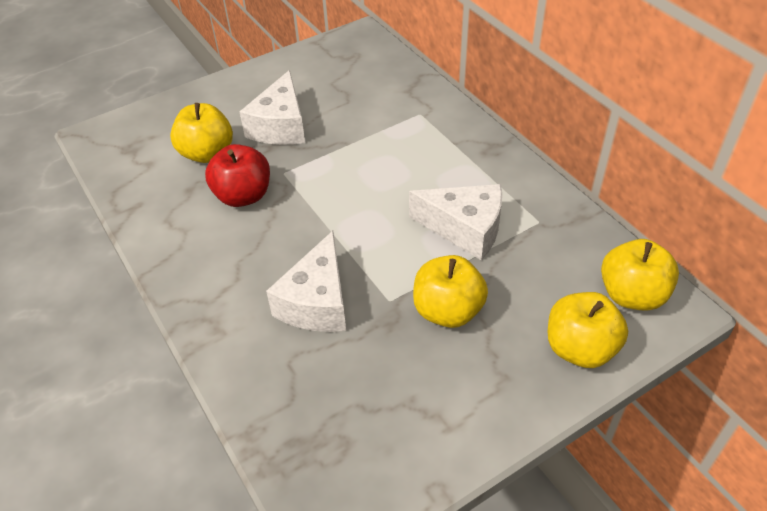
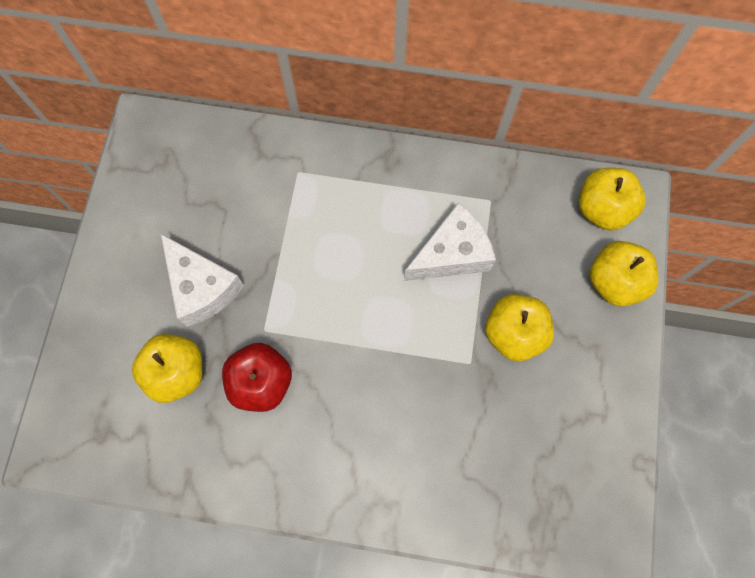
camera: 50 degrees left, 25 degrees up
(317, 302) = (427, 414): white cheese -> none

